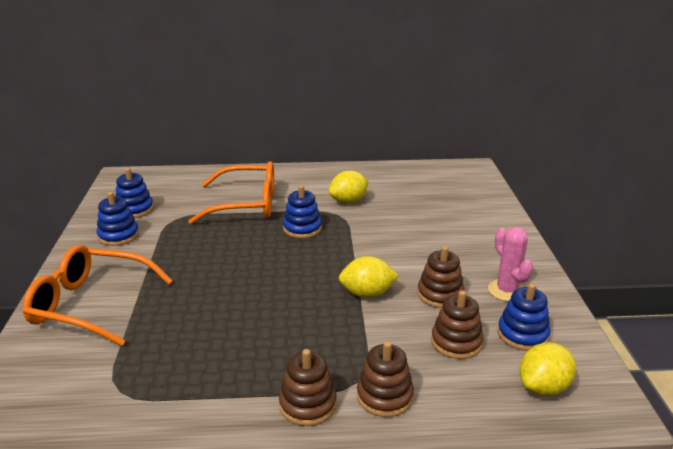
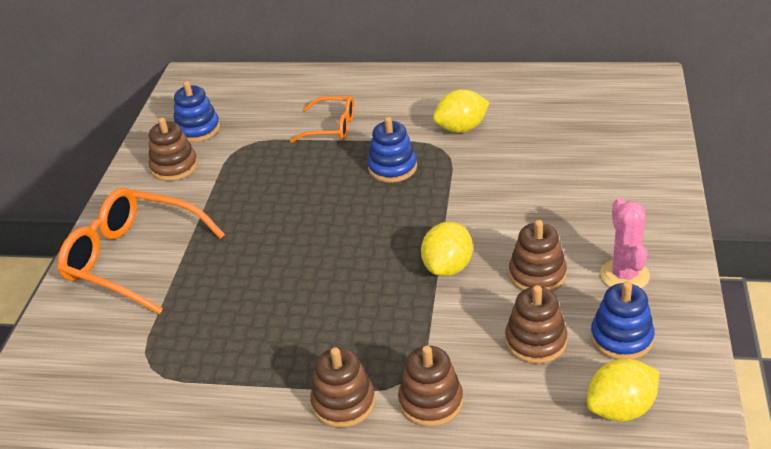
camera: 15 degrees right, 10 degrees up
(118, 236) = (174, 167): blue stacking toy -> brown stacking toy
(246, 204) = (331, 127): orange glasses -> orange glasses, size x0.57
(367, 294) = (448, 267): yellow lemon -> yellow lemon turned 75 degrees counterclockwise

